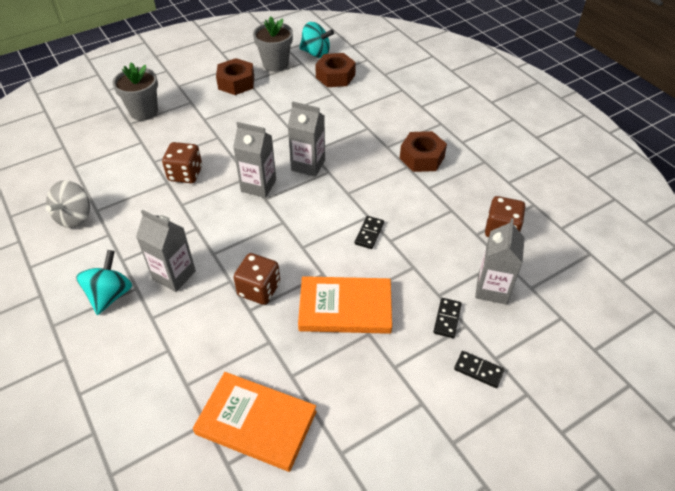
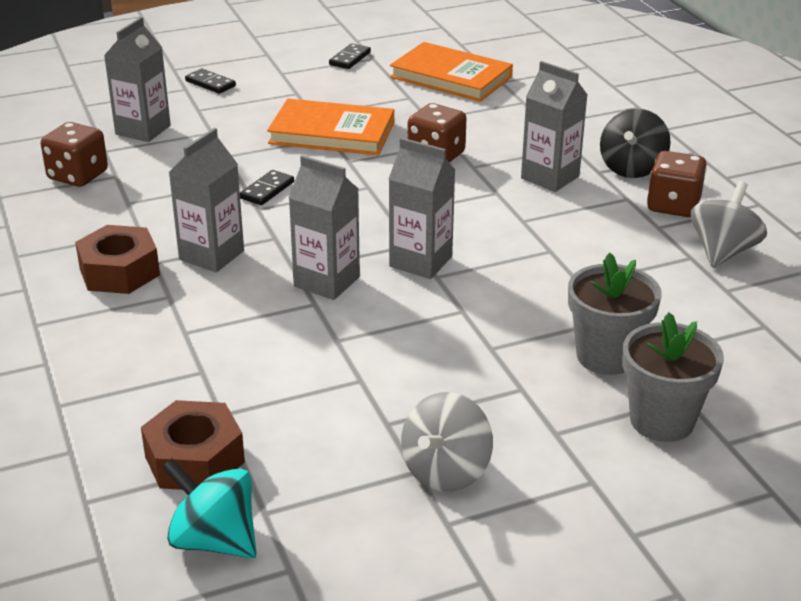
camera: 170 degrees left, 15 degrees down
(110, 295) = (631, 168): turquoise spinning top -> black spinning top
(185, 174) = (550, 291): brown dice -> brown dice (673, 205)
(236, 82) = (446, 471): brown nut -> grey spinning top
(275, 64) = (335, 517): grey flower pot -> grey flower pot (606, 356)
(378, 175) = (211, 255): none -> grey carton
(447, 319) = (216, 115): black domino -> black domino (350, 59)

